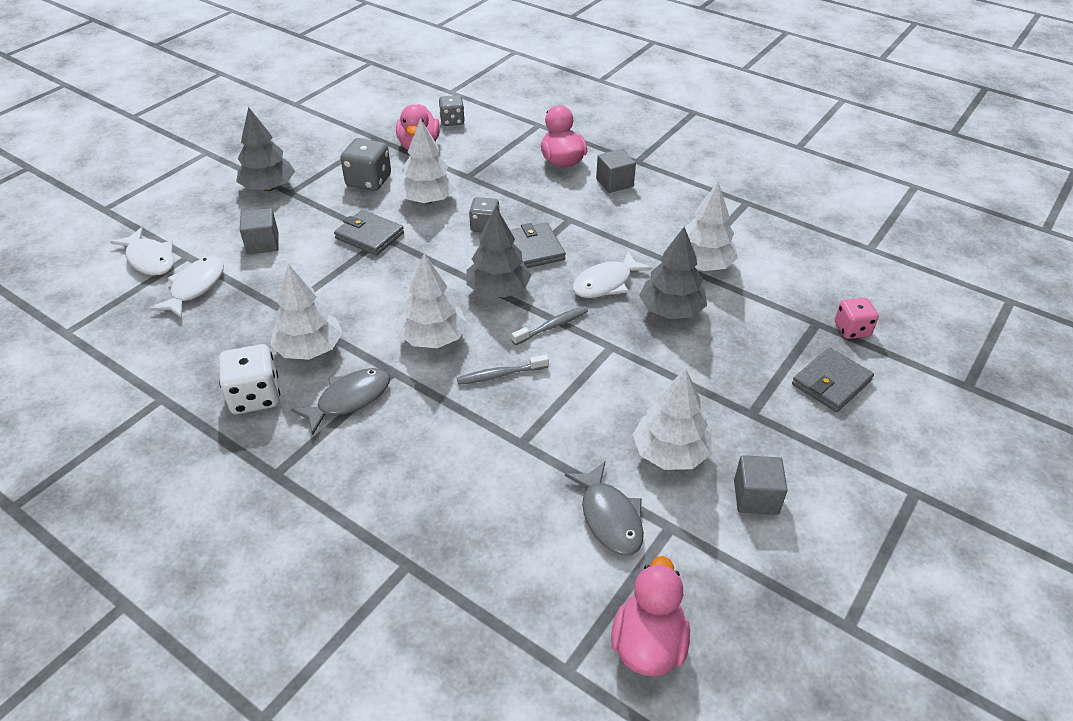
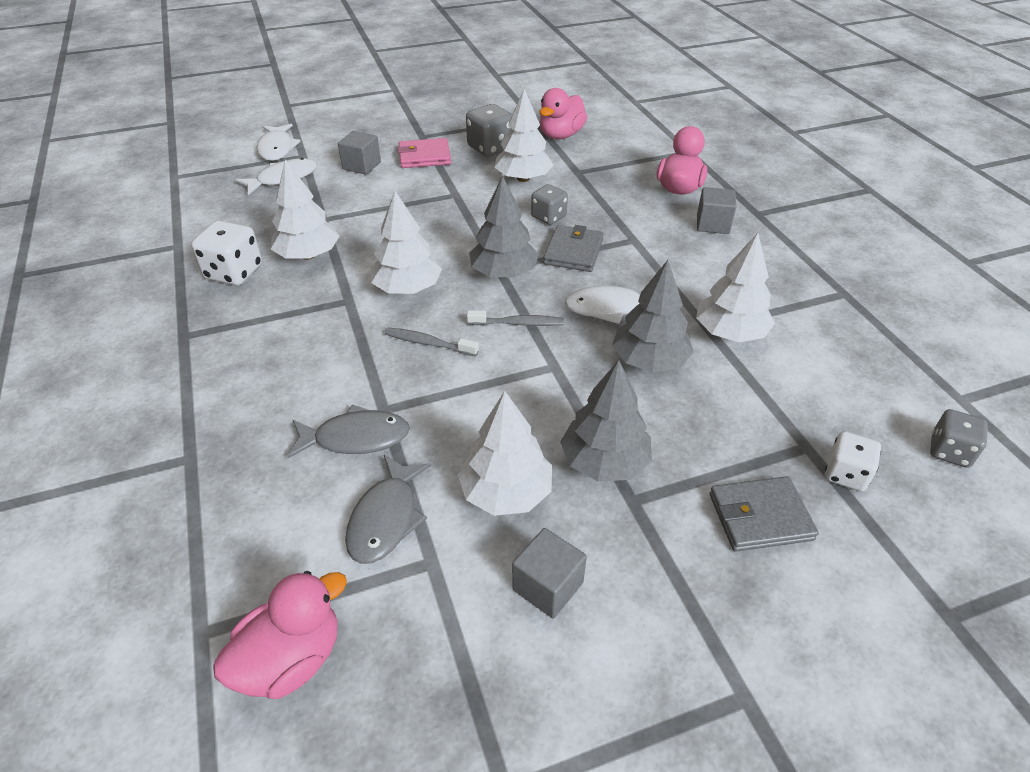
camera: 35 degrees right, 0 degrees up
(268, 187) = (410, 127): grey tree -> grey tree (604, 462)
(315, 212) = (424, 156): none -> pink wallet
(349, 399) = (293, 306): grey fish -> grey fish (356, 438)
(369, 236) = (445, 189): grey wallet -> none
(452, 121) = (611, 124): grey dice -> grey dice (949, 451)
(852, 329) = (845, 474): pink dice -> white dice

